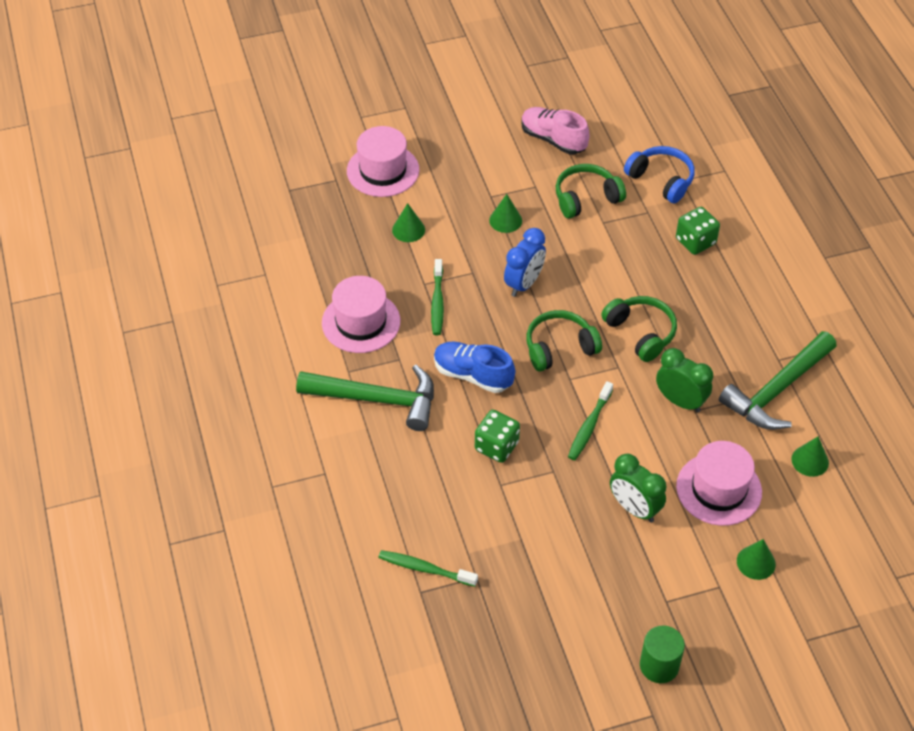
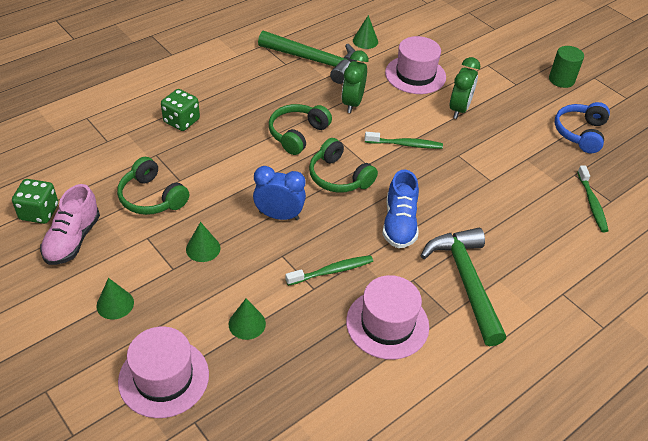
camera: 115 degrees left, 5 degrees down
(496, 446) = (459, 191): green dice -> green dice (39, 212)
(661, 180) = (111, 153): blue headphones -> blue headphones (580, 133)
(756, 562) = (458, 53): green cone -> green cone (115, 304)

